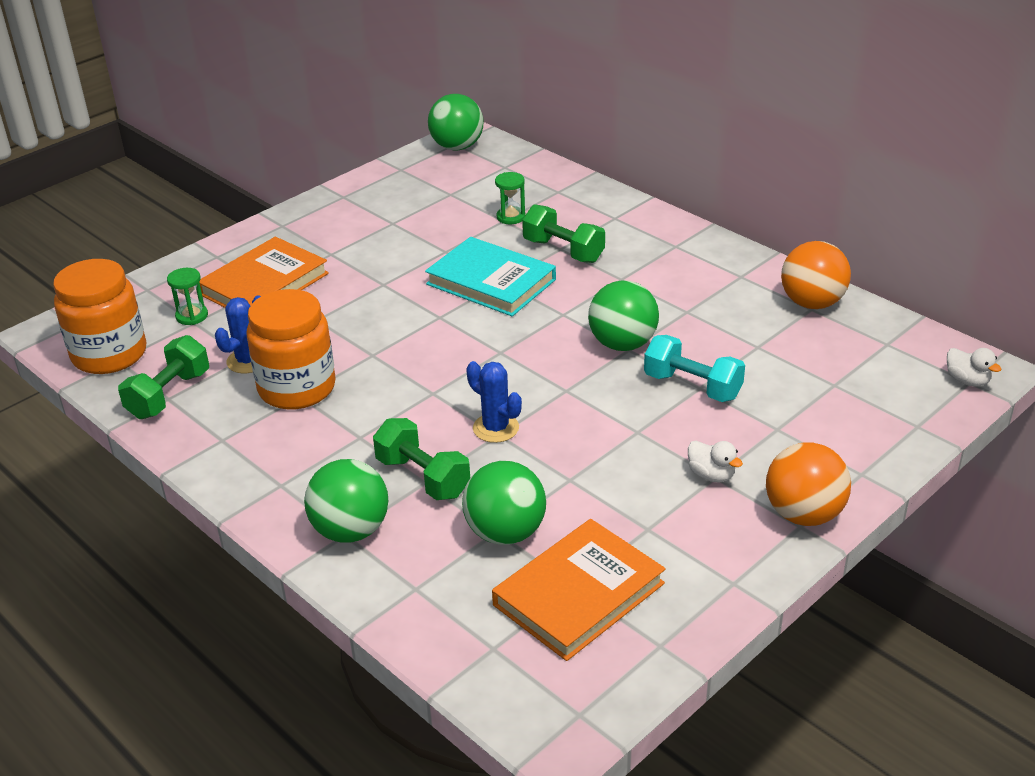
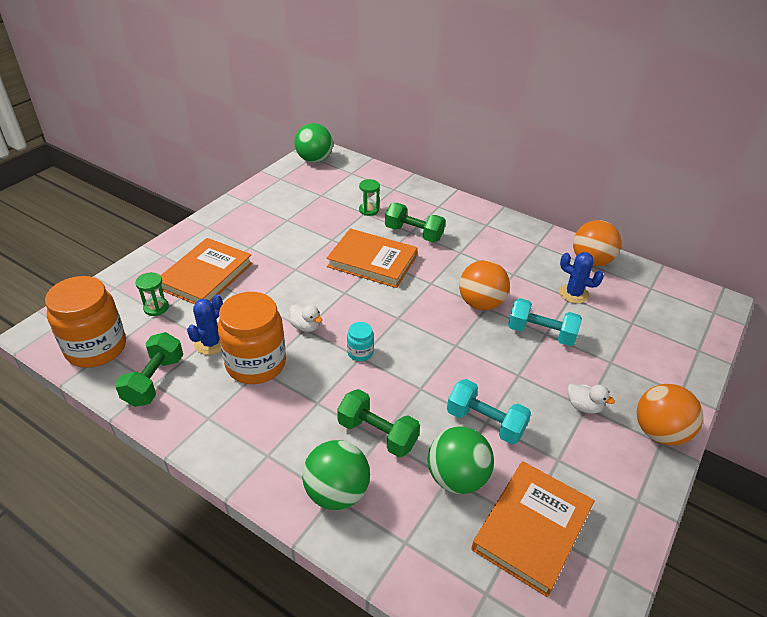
camera: 15 degrees left, 5 degrees up
(434, 387) = (360, 352): none -> turquoise jar
(491, 282) = (372, 261): turquoise book -> orange book
(496, 428) = (417, 383): blue cactus -> blue cactus (573, 294)
(568, 479) = (485, 422): none -> turquoise dumbbell
(622, 344) = (480, 303): green ball -> orange ball
(967, 380) = (712, 311): white duck -> white duck (305, 326)

